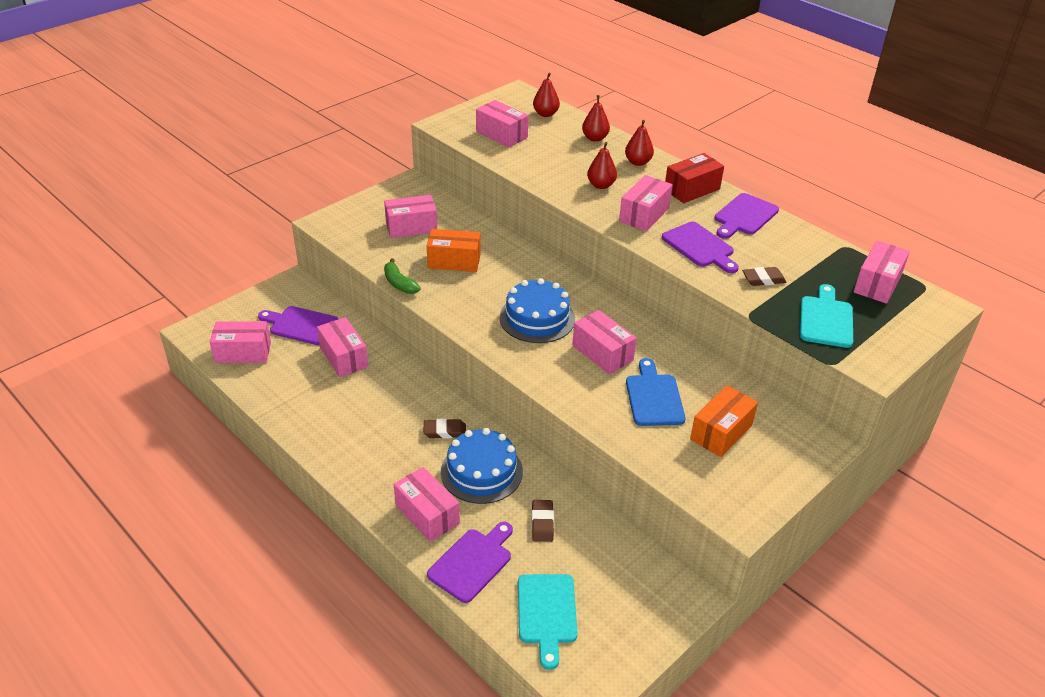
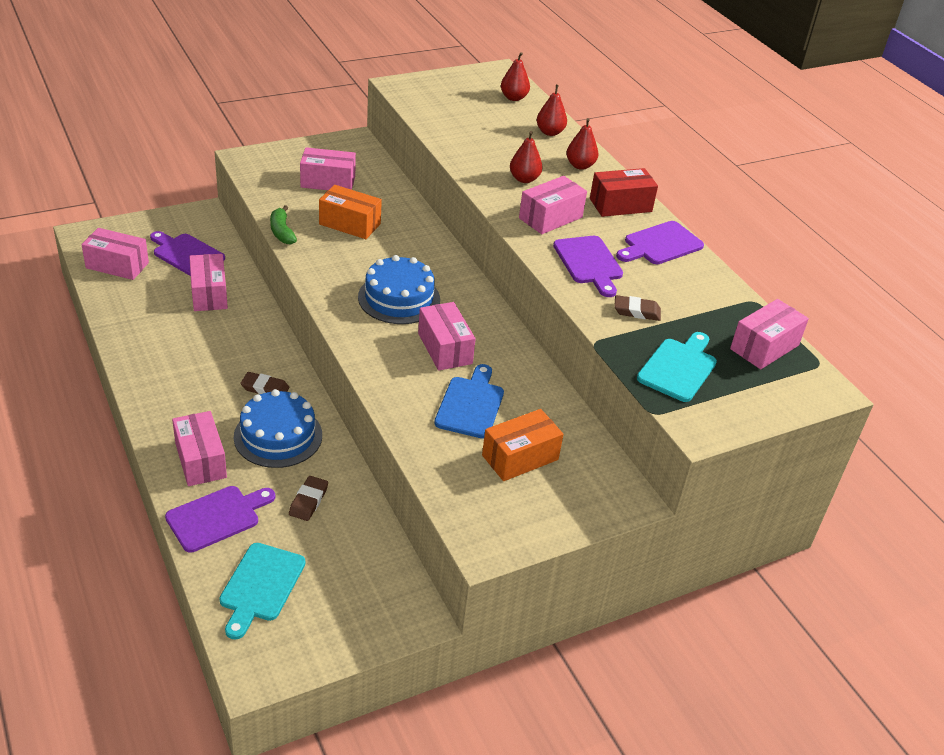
camera: 15 degrees right, 0 degrees up
(501, 134) = (453, 108): pink box -> none

